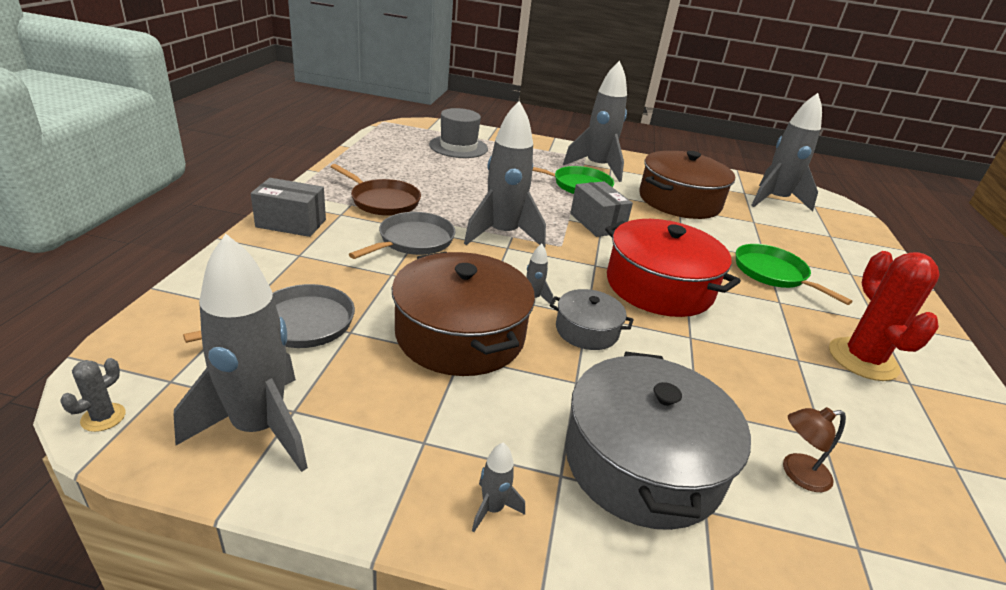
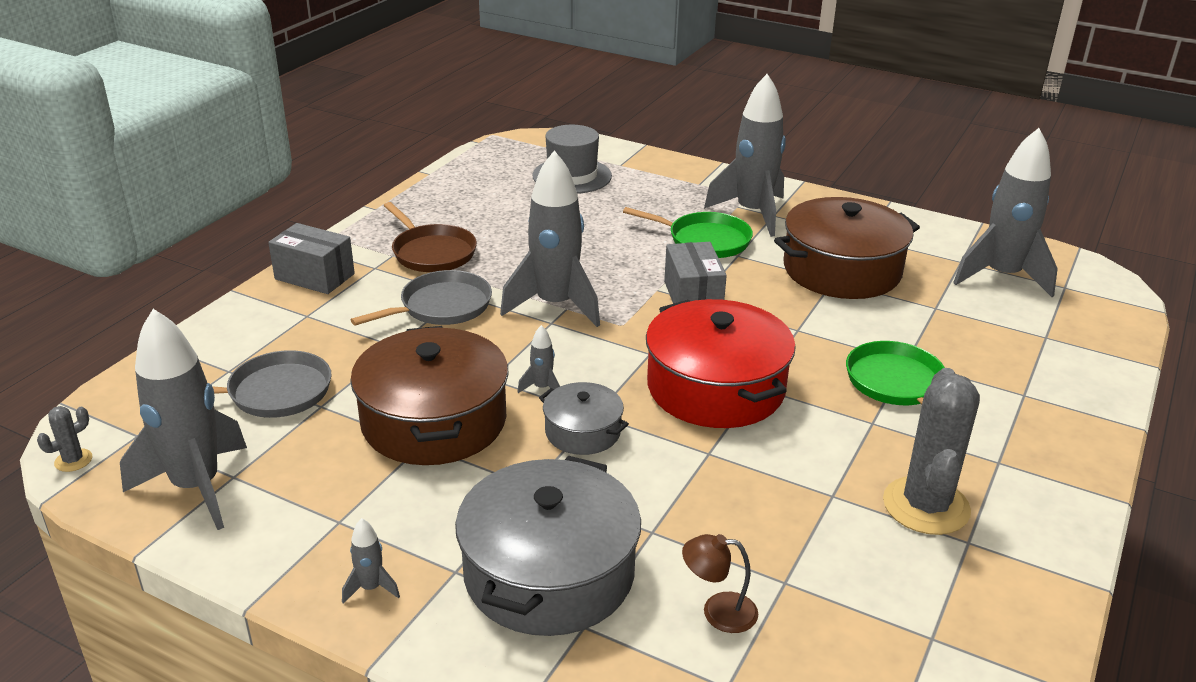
camera: 20 degrees right, 0 degrees up
(862, 359) = (926, 506): red cactus -> grey cactus

